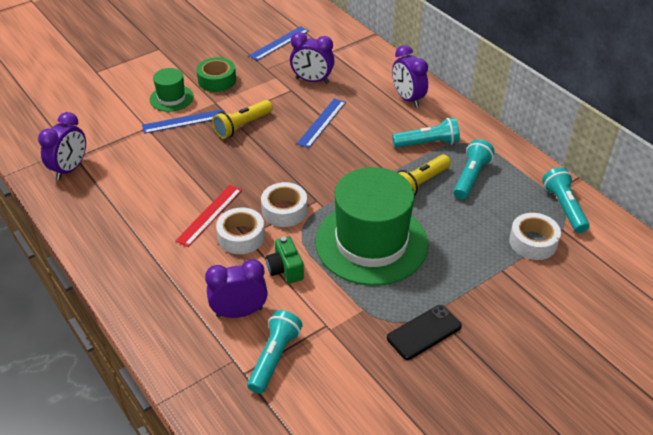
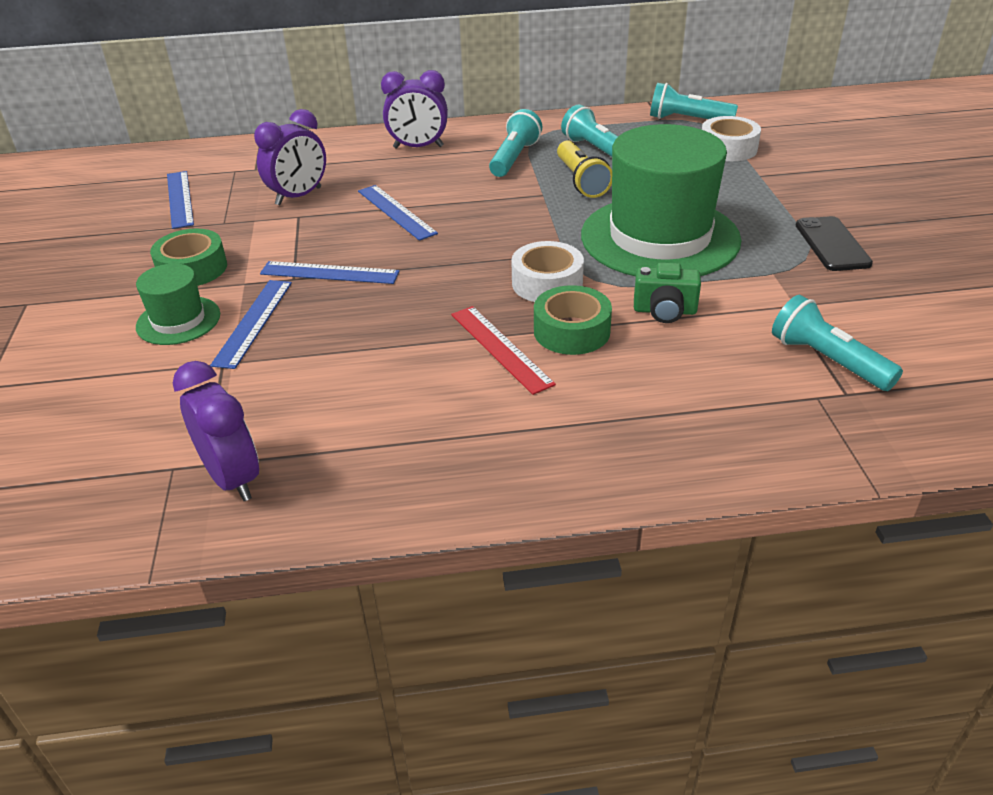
camera: 60 degrees left, 5 degrees down
(239, 312) = (726, 369): purple clock -> none
(241, 237) = (571, 331): white tape -> green tape
(242, 126) = (329, 273): yellow flashlight -> blue ruler

